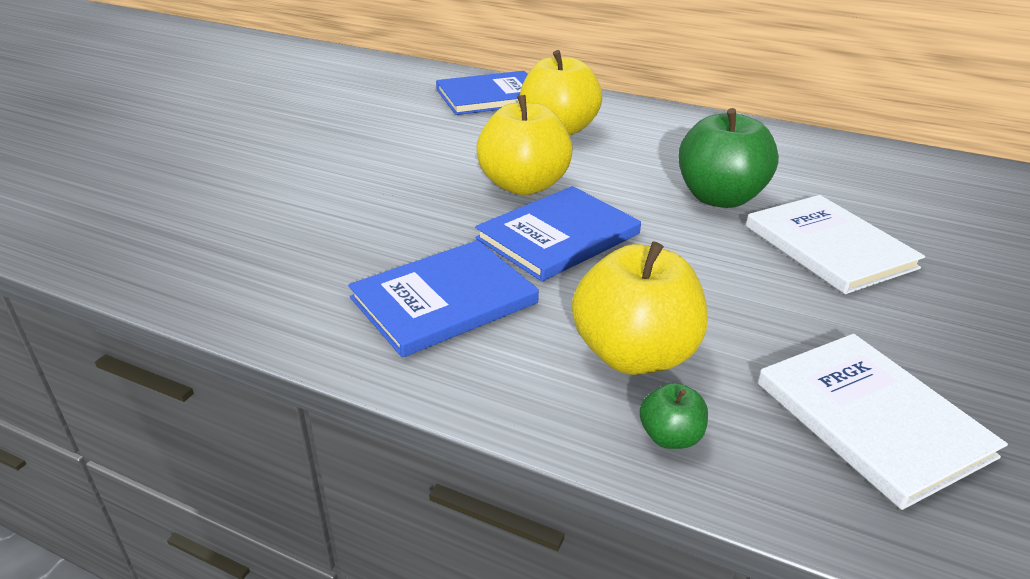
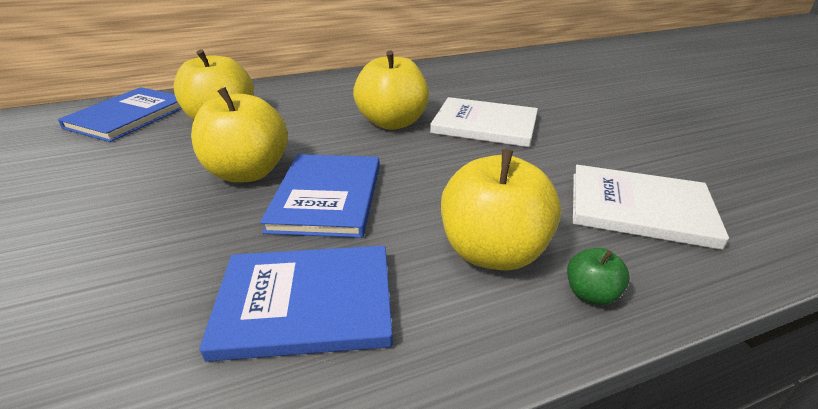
camera: 45 degrees left, 0 degrees up
(444, 300) = (306, 304): blue book -> blue book turned 75 degrees clockwise
(719, 198) = (392, 123): green apple -> yellow apple

